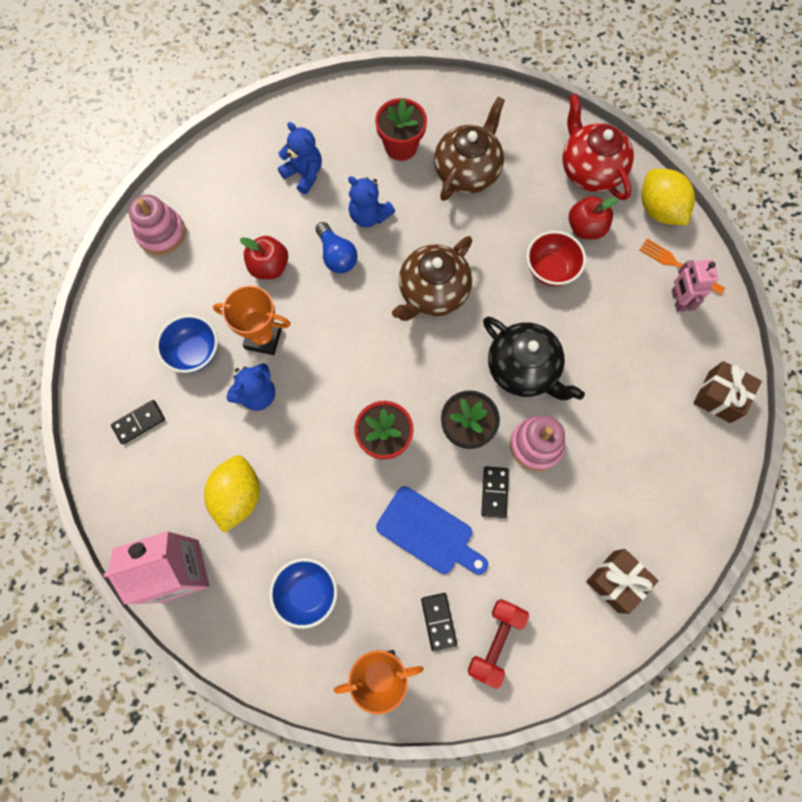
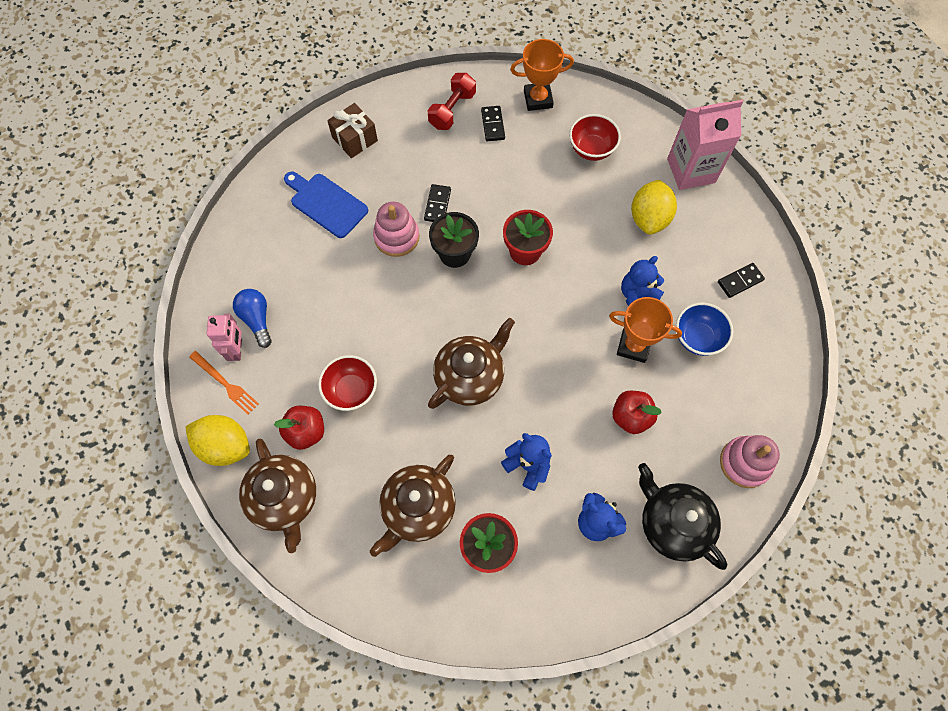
camera: 175 degrees left, 5 degrees down
(307, 593) = (591, 149): blue bowl -> red bowl
(337, 256) = (562, 423): blue light bulb -> blue light bulb (257, 319)
(429, 532) = (494, 181): blue cutting board -> blue cutting board (326, 204)
(523, 369) = (396, 299): black teapot -> black teapot (672, 523)
(590, 170) = (285, 499): red teapot -> brown teapot
(659, 209) = (225, 446): yellow lemon -> yellow lemon turned 45 degrees counterclockwise
(719, 397) = (229, 262): brown gift -> none

